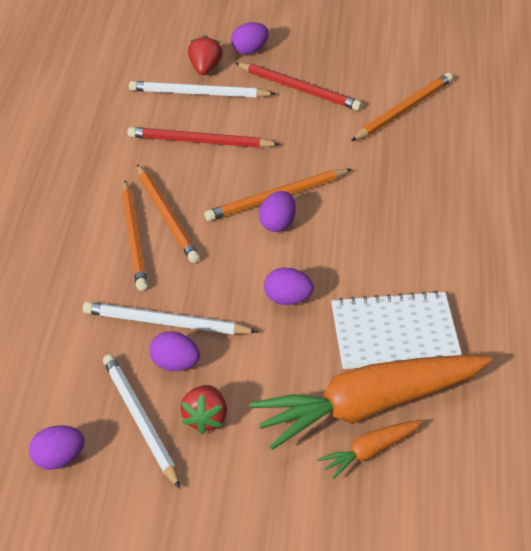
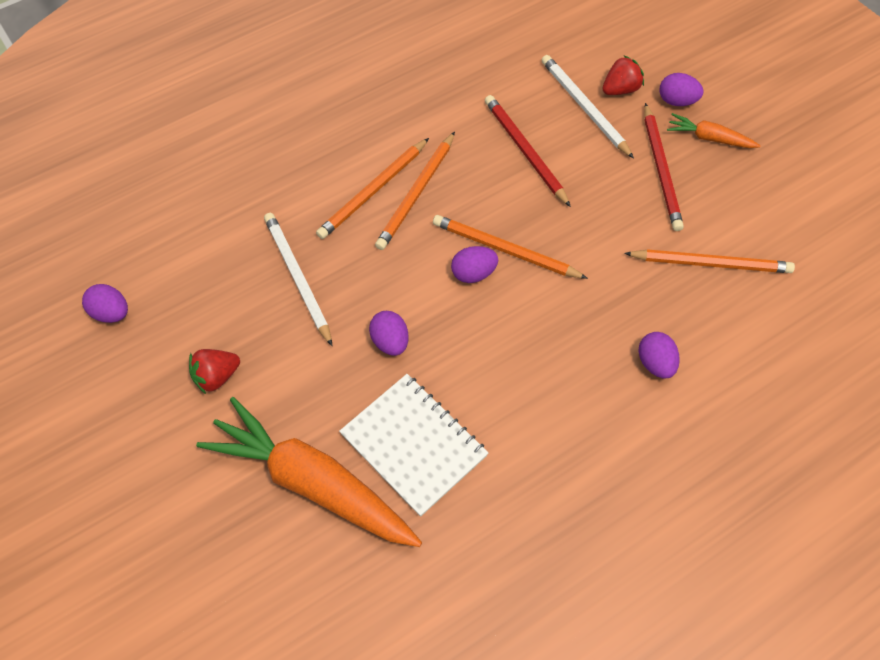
camera: 50 degrees right, 20 degrees up
(140, 421) = (184, 335): white pencil -> none
(175, 365) = (258, 316): purple egg -> purple egg (655, 363)
(370, 453) = (264, 515): orange carrot -> orange carrot (709, 138)

